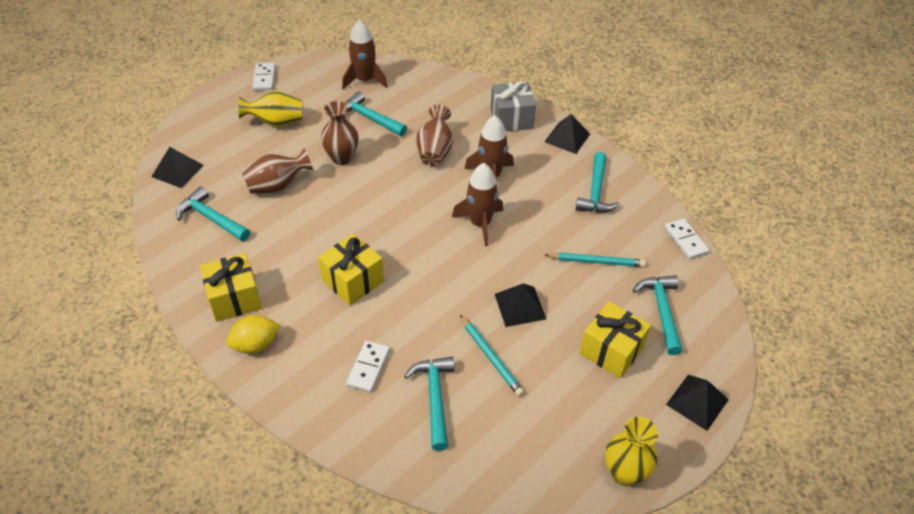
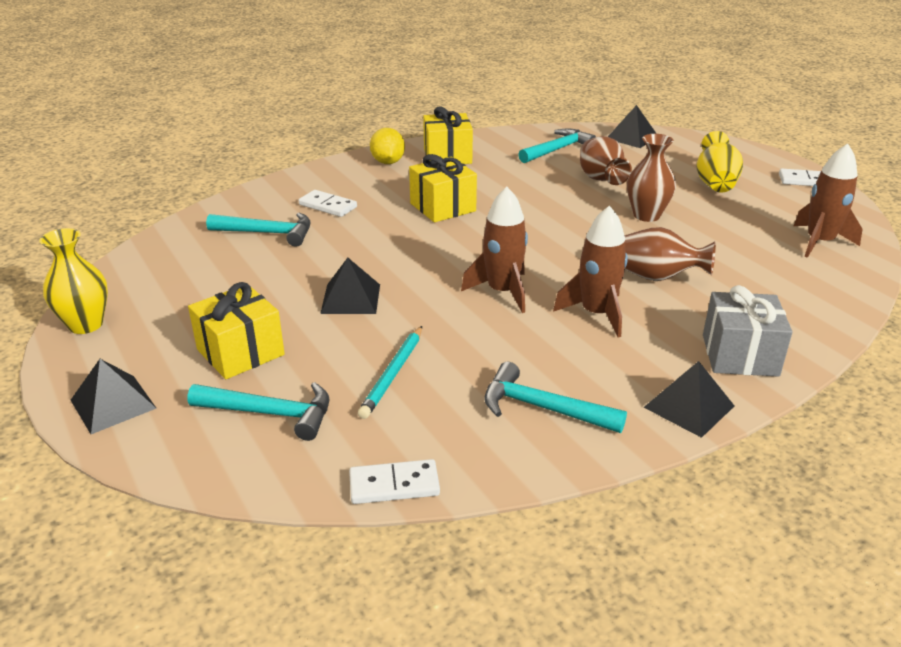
camera: 105 degrees right, 15 degrees down
(369, 118) = (729, 238): turquoise hammer -> none
(491, 357) = (292, 269): turquoise pencil -> none

